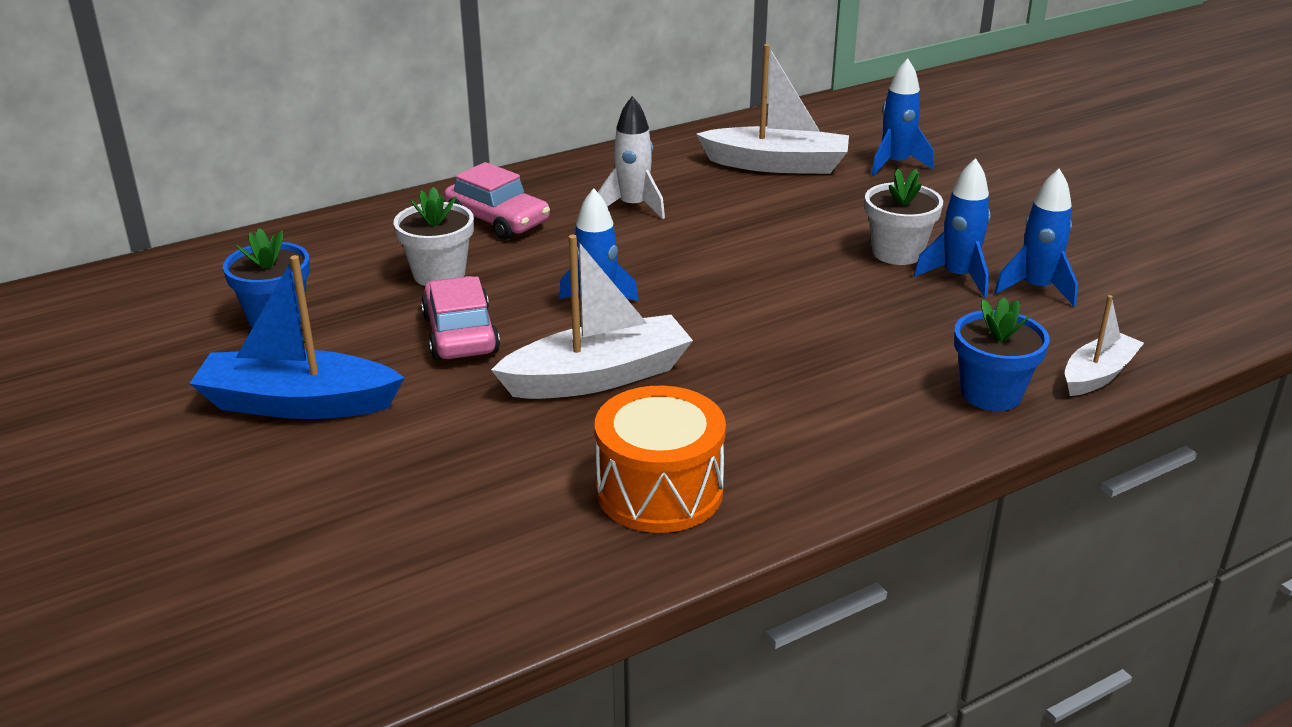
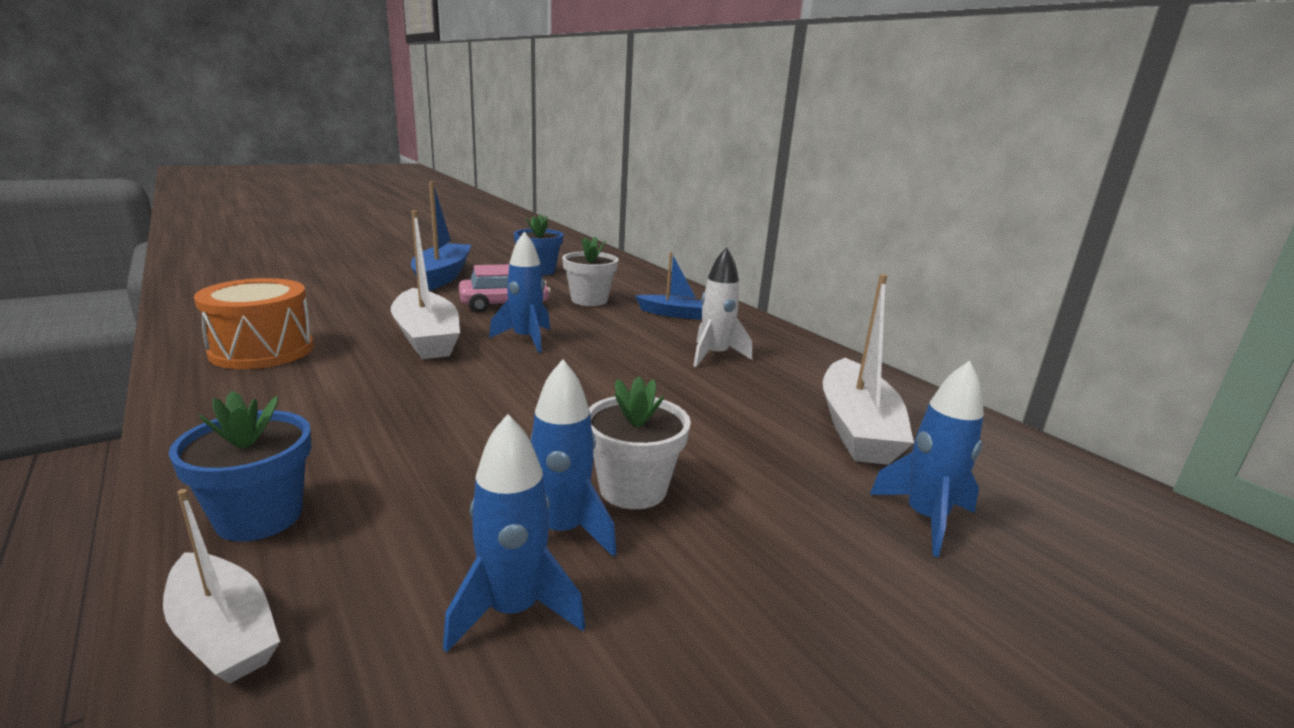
camera: 85 degrees right, 10 degrees down
(498, 220) = (674, 314): pink car -> blue boat

